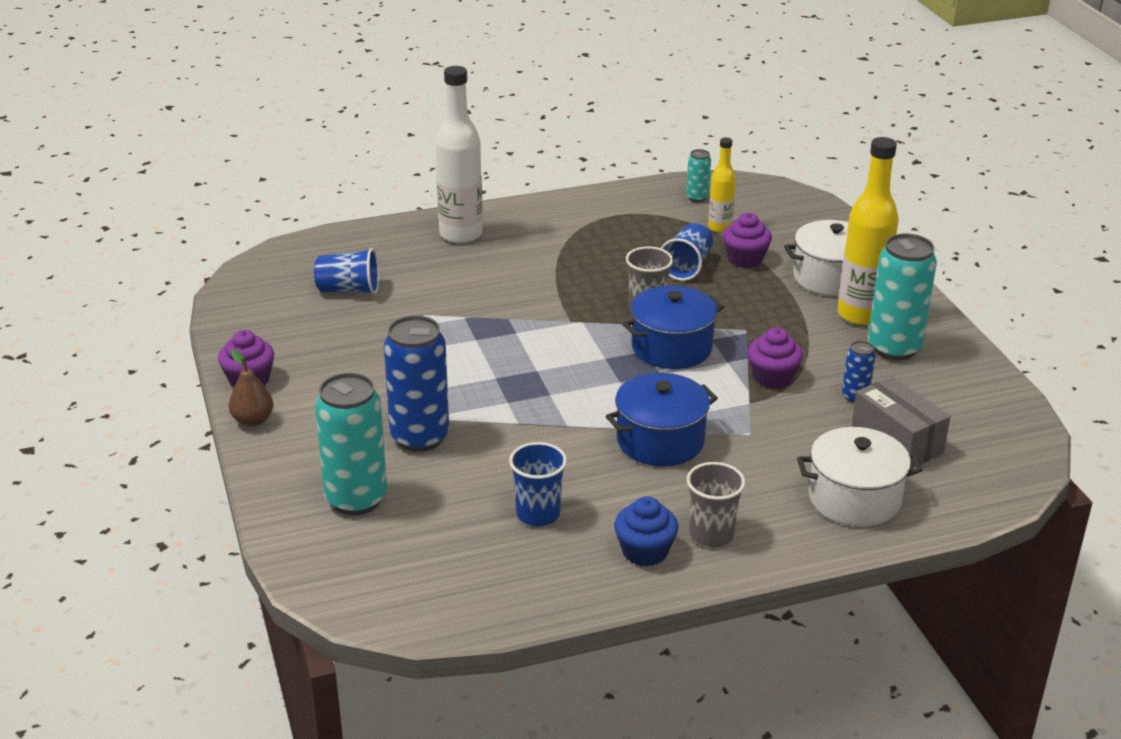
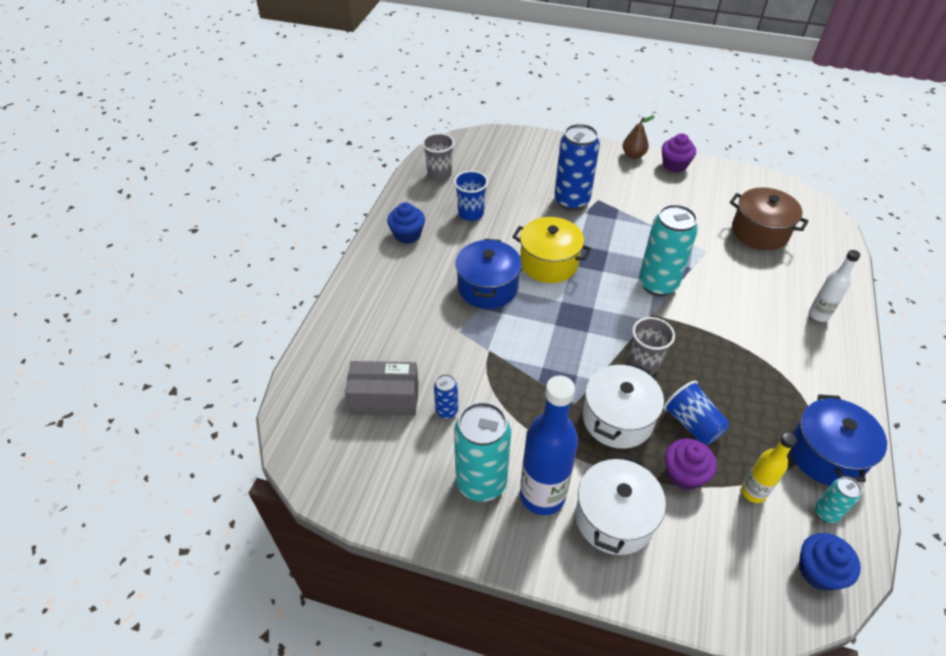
camera: 125 degrees right, 15 degrees up
(349, 290) = (759, 232): blue cup -> brown pot
(356, 499) = (537, 164): turquoise can -> turquoise can (657, 284)
(461, 234) = (818, 315): white bottle -> white bottle, size x0.55
(565, 412) = (549, 263): none -> yellow pot
(671, 347) = (582, 348): blue pot -> blue pot (826, 454)
(711, 534) = (394, 264): grey cup -> grey cup (439, 174)
(752, 193) = (818, 571): none -> blue cupcake
(772, 377) = (505, 380): purple cupcake -> none
(854, 498) = (359, 339): white pot -> white pot (617, 419)
(860, 315) = (542, 495): yellow bottle -> blue bottle

